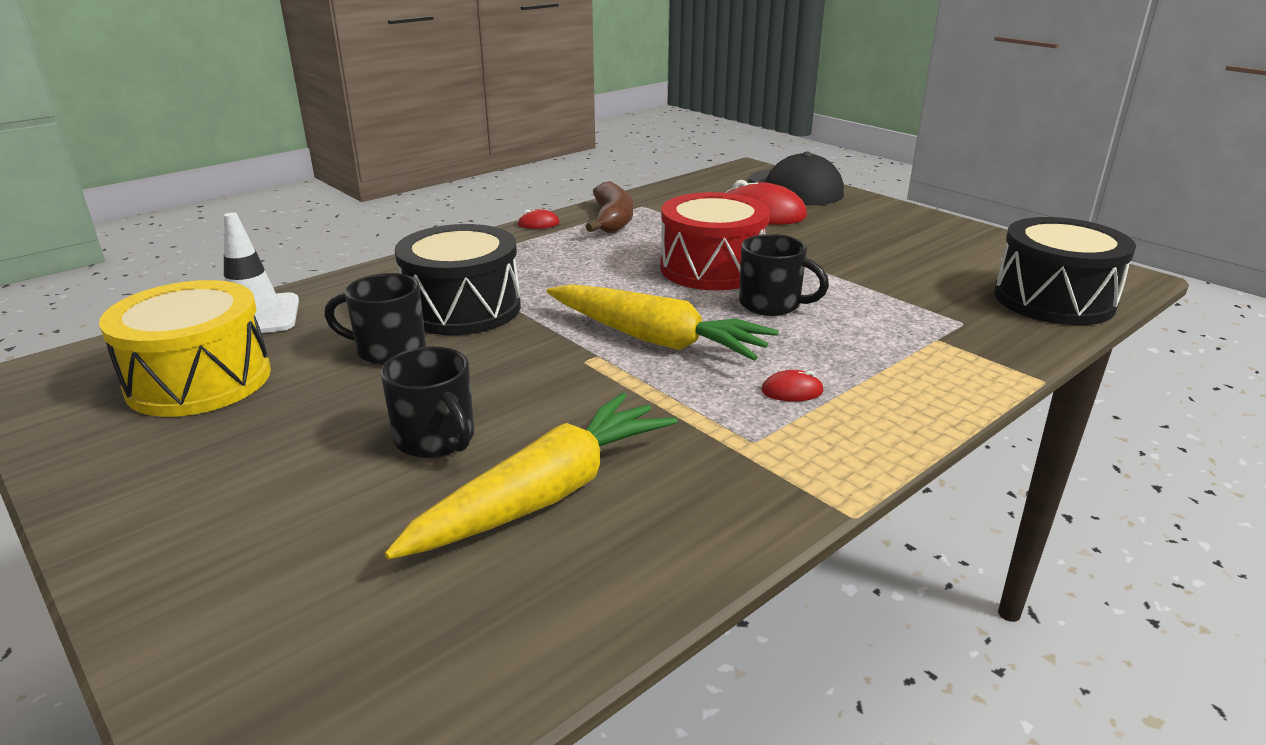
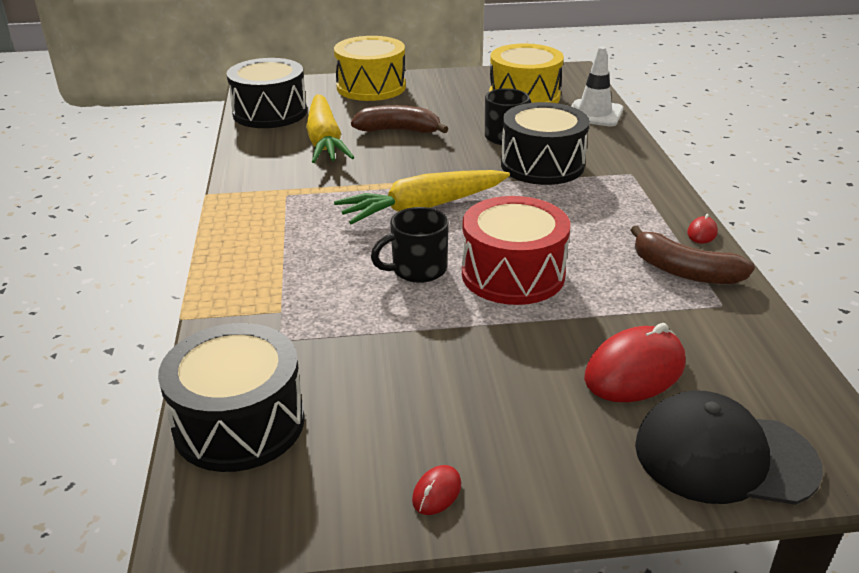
camera: 125 degrees right, 5 degrees up
(209, 567) = (371, 87): none -> yellow drum
(436, 439) = (398, 130): black mug -> brown banana
(469, 648) = (270, 113): none -> black drum
(792, 391) = (308, 224): red mouse -> red mouse (437, 492)

